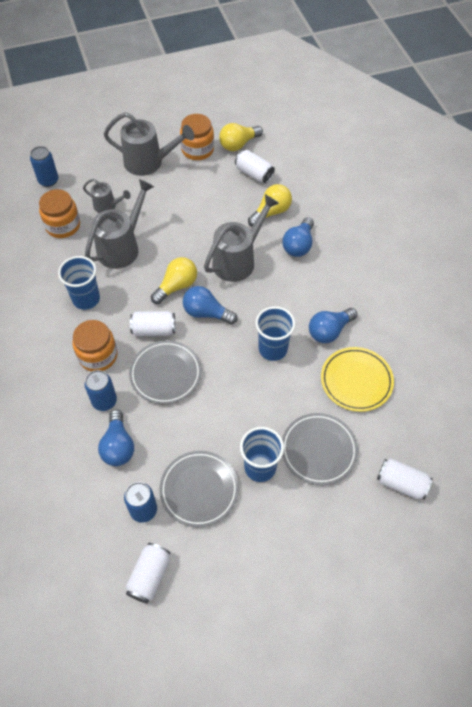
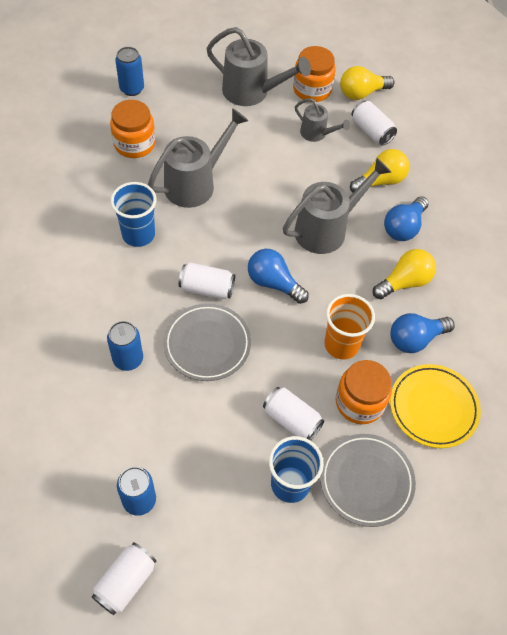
camera: 10 degrees right, 0 degrees up
(98, 356) = (134, 304): orange jar -> orange jar (359, 402)
(108, 206) = (191, 132): grey watering can -> grey watering can (317, 134)
(118, 446) = (130, 416): blue light bulb -> none
(176, 286) = (246, 243): yellow light bulb -> yellow light bulb (404, 282)
(199, 490) = (211, 493): grey plate -> none
(273, 349) = (341, 344): blue cup -> orange cup
(401, 483) = (458, 548): white can -> white can (291, 420)

